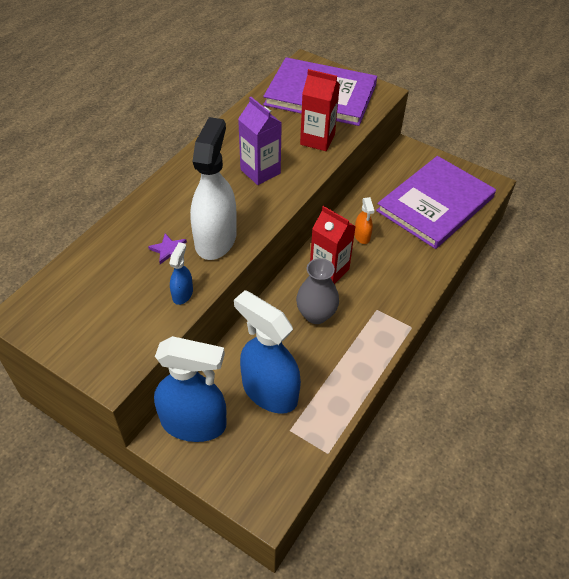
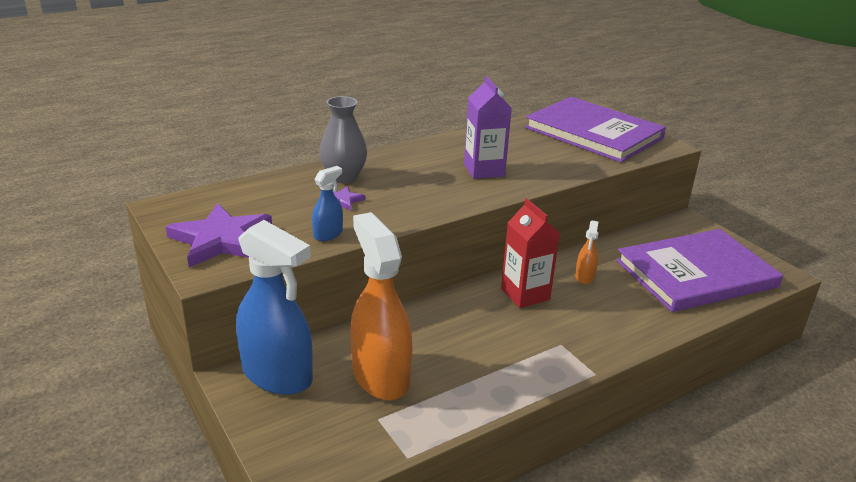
camera: 25 degrees right, 20 degrees down
(99, 334) = (221, 240): none -> purple star
(216, 239) = (396, 205): white spray bottle -> none
(269, 391) = (380, 376): blue spray bottle -> orange spray bottle
(316, 314) = (483, 327): grey vase -> grey vase (343, 177)
(317, 140) = (565, 162): red carton -> none

